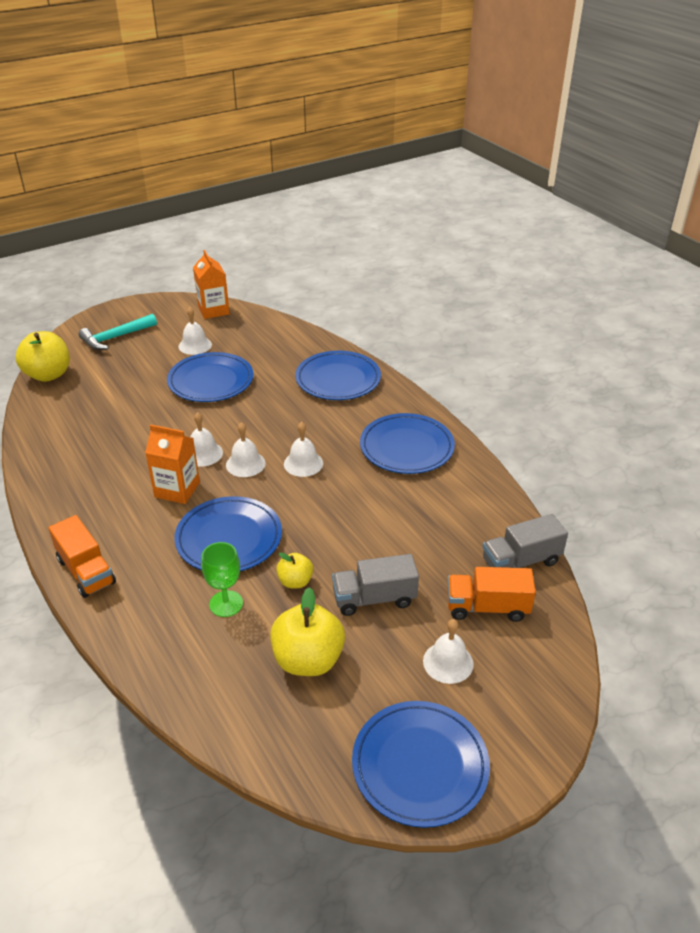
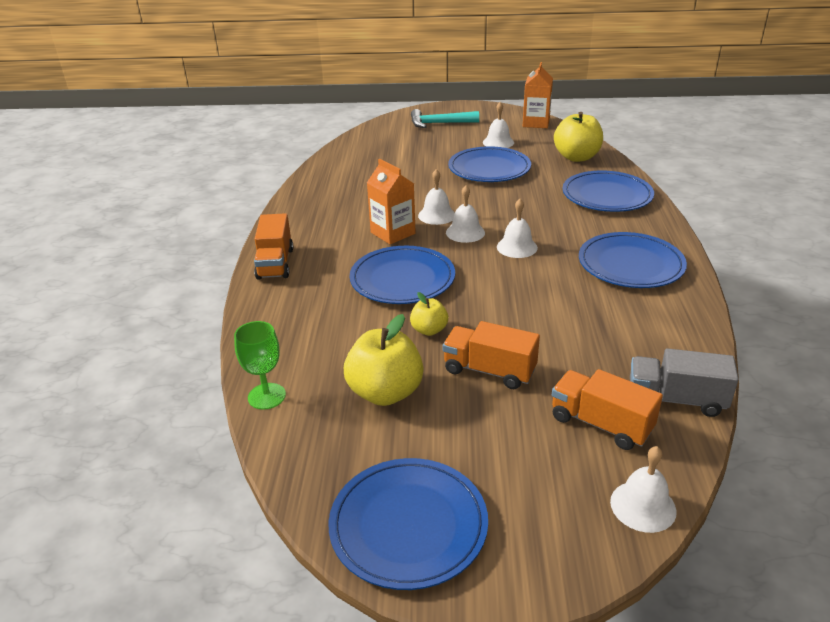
camera: 35 degrees right, 5 degrees down
(48, 375) = (368, 135): yellow apple -> yellow apple (576, 157)
(226, 604) = (356, 324): green goblet -> green goblet (266, 396)
(374, 598) = (489, 370): grey truck -> orange truck
(448, 662) = (516, 452): white bell -> white bell (643, 506)

